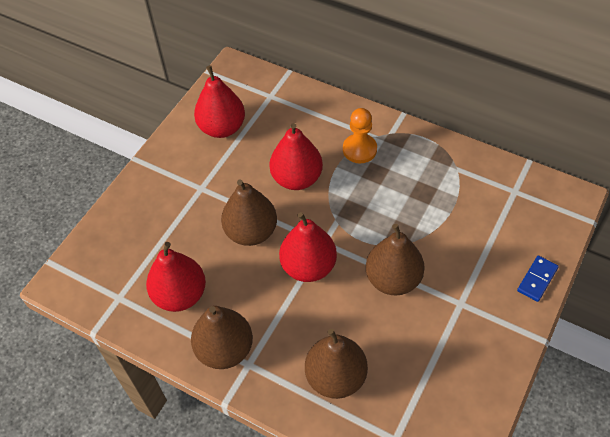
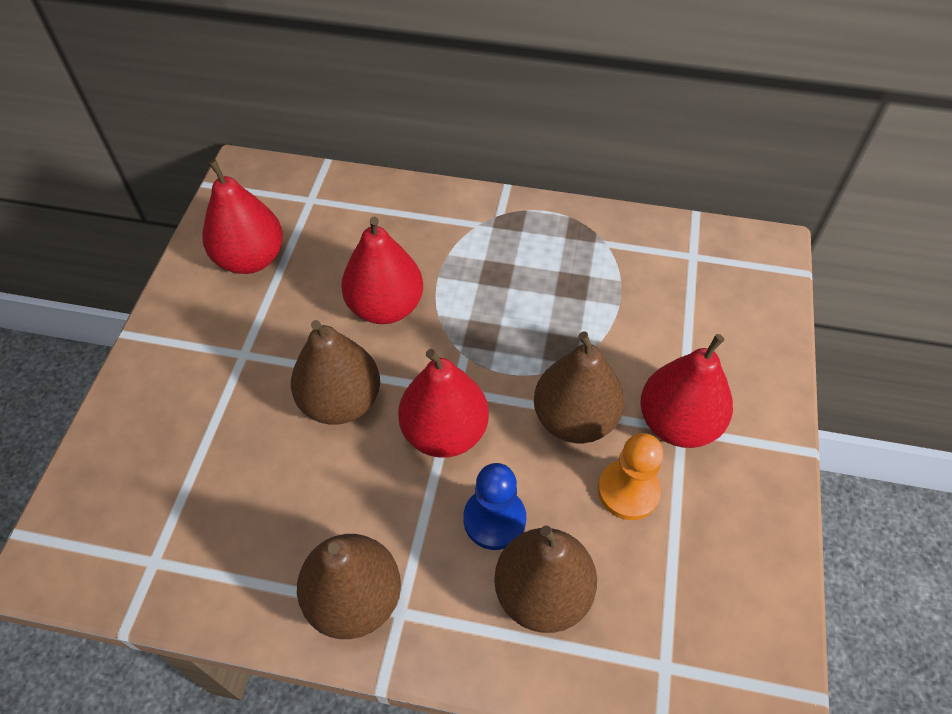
camera: 20 degrees left, 0 degrees up
(180, 295) = (256, 529): red pear -> red pear (678, 423)
(321, 327) = (494, 519): none -> blue pawn
(359, 149) = (463, 246): orange pawn -> orange pawn (628, 491)
(537, 279) = (770, 368): blue domino -> none

